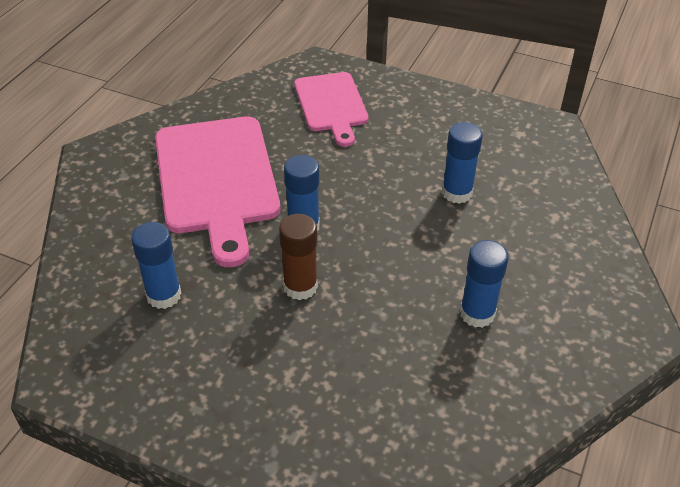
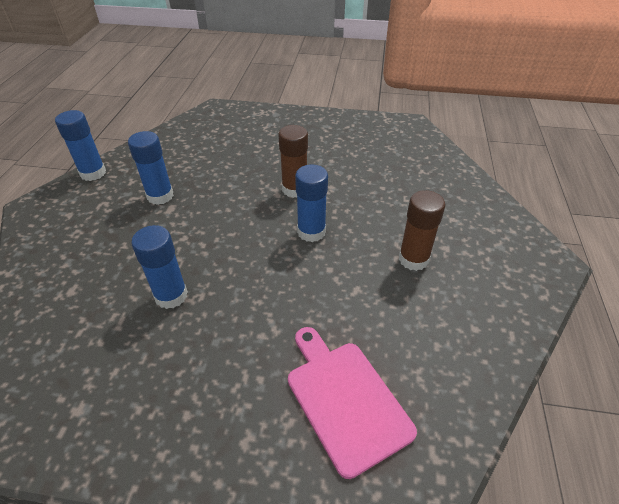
camera: 165 degrees right, 0 degrees up
(164, 295) = (386, 168): blue glue stick -> blue glue stick (93, 173)
(217, 179) = (413, 259): pink cutting board -> brown glue stick

